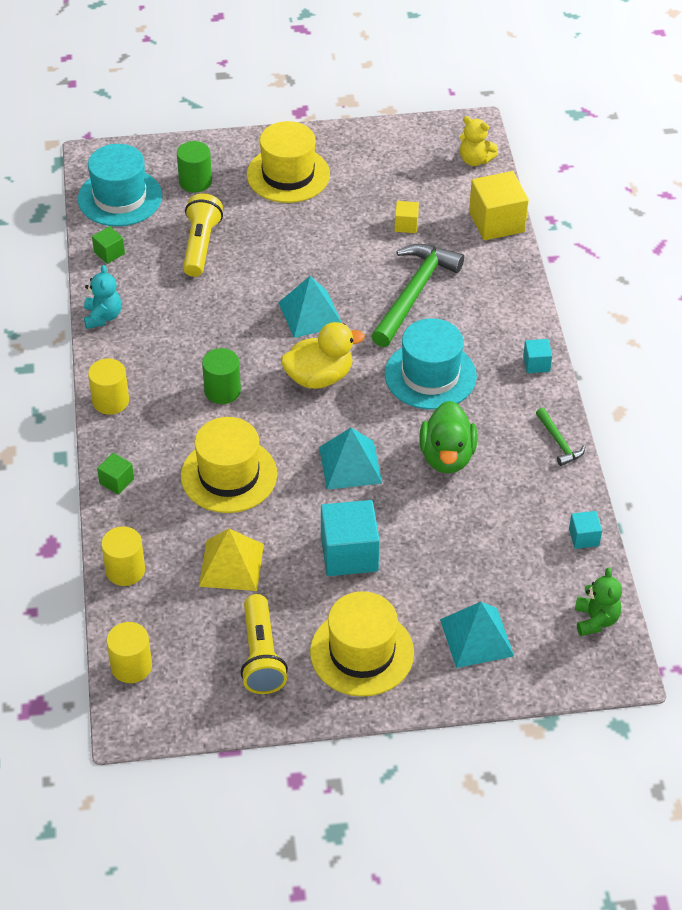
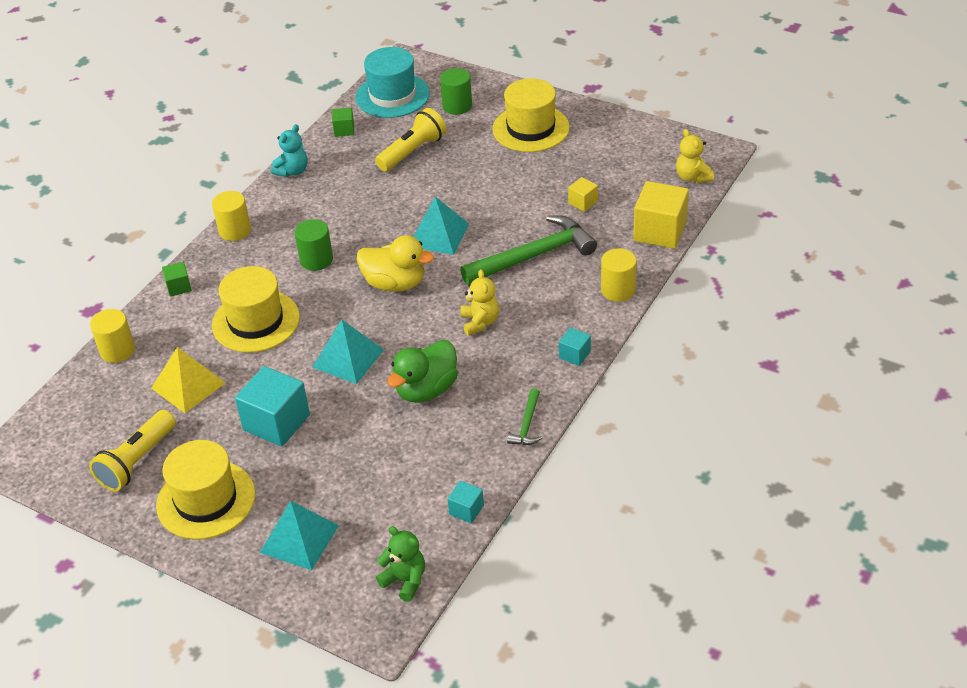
camera: 40 degrees right, 5 degrees down
(131, 666) = (49, 418): yellow cylinder -> yellow cylinder (618, 290)
(430, 375) = (480, 322): turquoise hat -> yellow teddy bear
(595, 620) = (405, 580): green teddy bear -> green teddy bear turned 90 degrees counterclockwise

